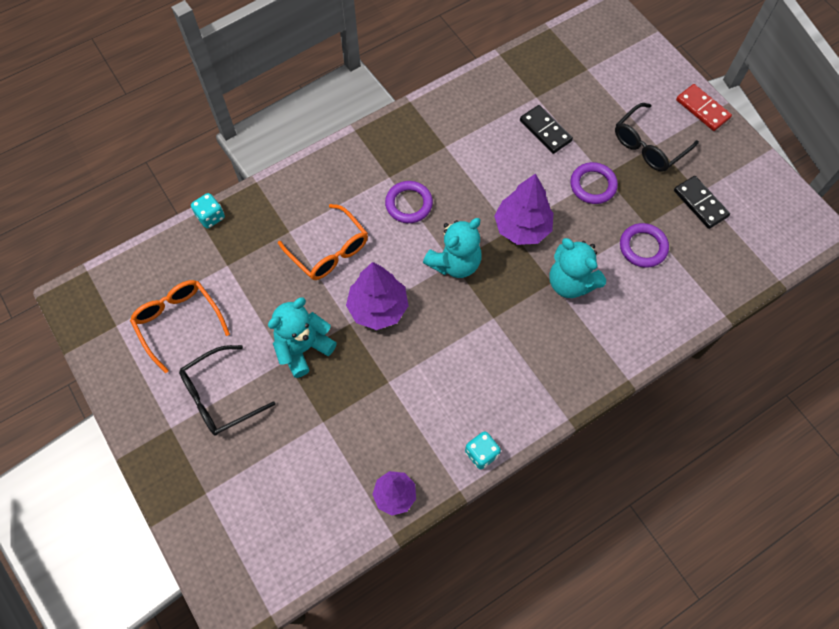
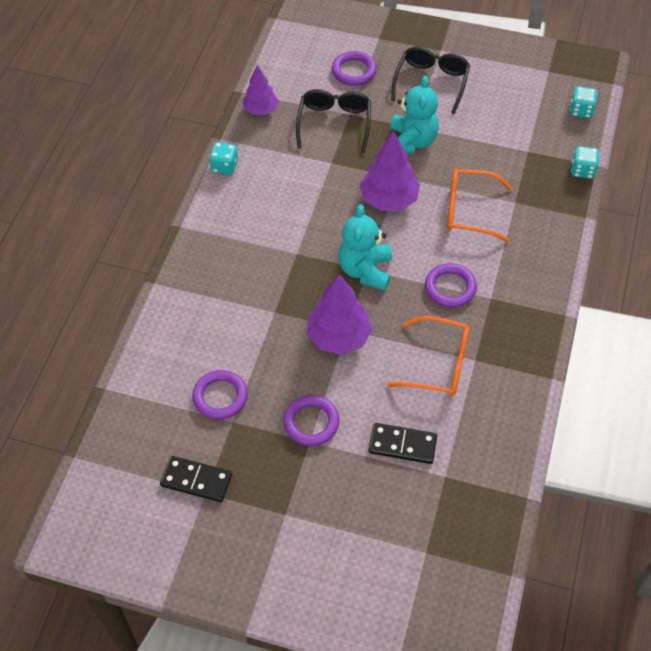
camera: 140 degrees right, 10 degrees down
(143, 267) = (581, 110): none -> turquoise dice
(178, 322) = (512, 99): orange glasses -> orange glasses (439, 364)
(270, 470) = (354, 71): none -> purple ring
(570, 282) = (258, 322): turquoise teddy bear -> none
(648, 145) = (291, 507): black glasses -> black glasses (334, 123)
(702, 109) = (268, 598): red domino -> none

